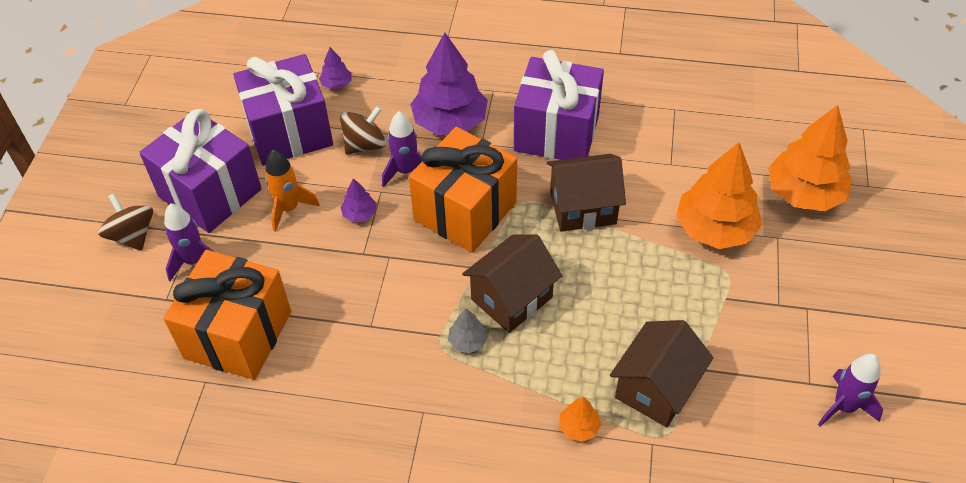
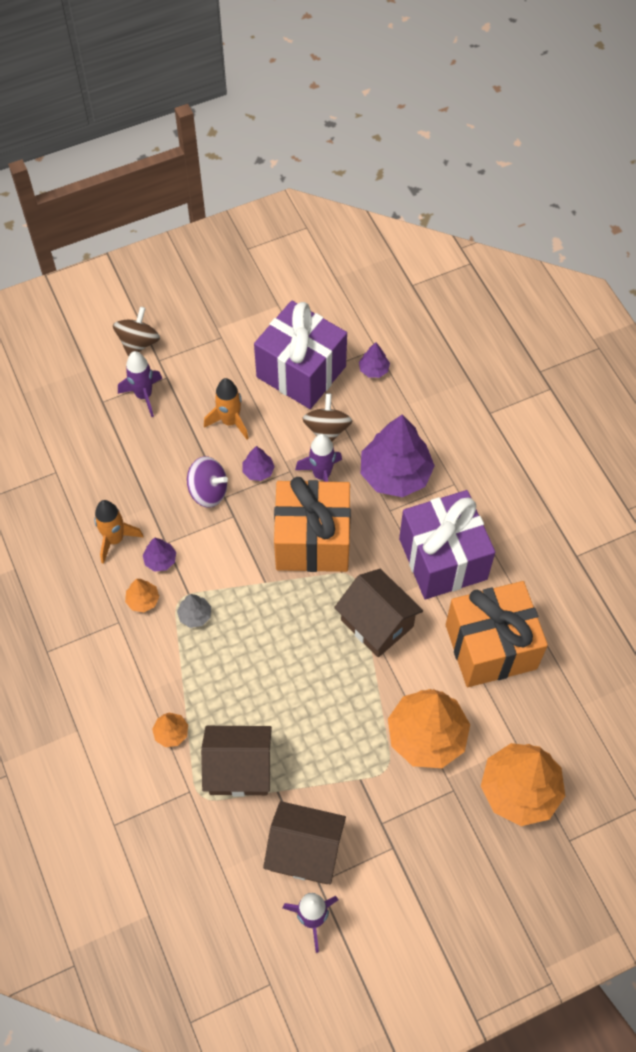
camera: 55 degrees right, 10 degrees up
(210, 193) = (208, 362): purple gift -> none
(238, 335) = (103, 465): orange gift -> orange gift (490, 646)
(329, 367) = (115, 539): none -> orange rocket
(346, 263) = (208, 491): none -> purple spinning top
(365, 145) = (327, 430): brown spinning top -> brown spinning top turned 105 degrees counterclockwise
(385, 340) = (160, 560): none -> purple tree
(416, 377) = (143, 600): none -> orange tree
(511, 298) = (253, 622): brown house -> brown house (305, 851)

